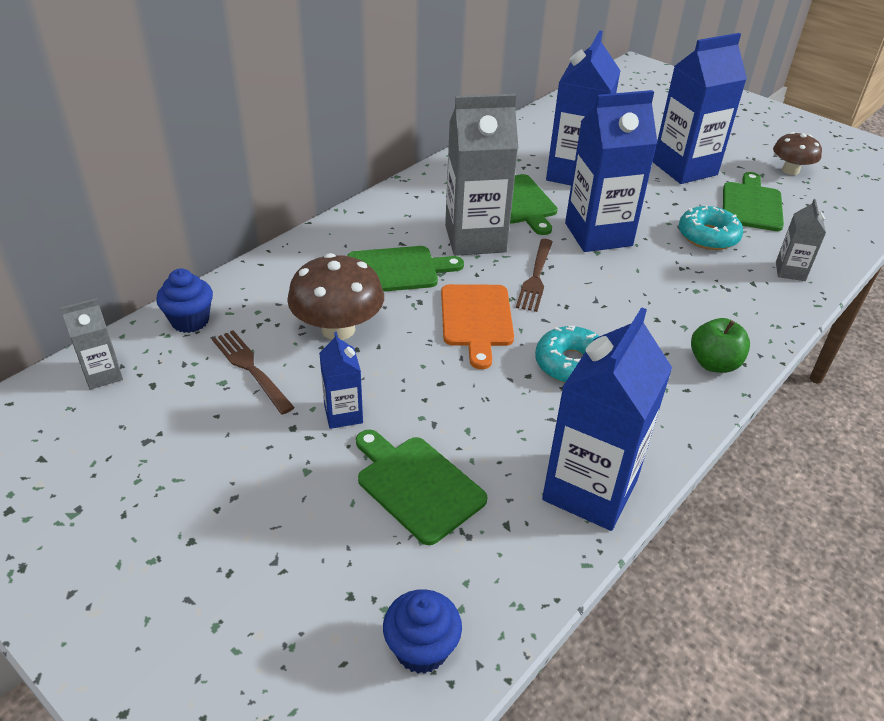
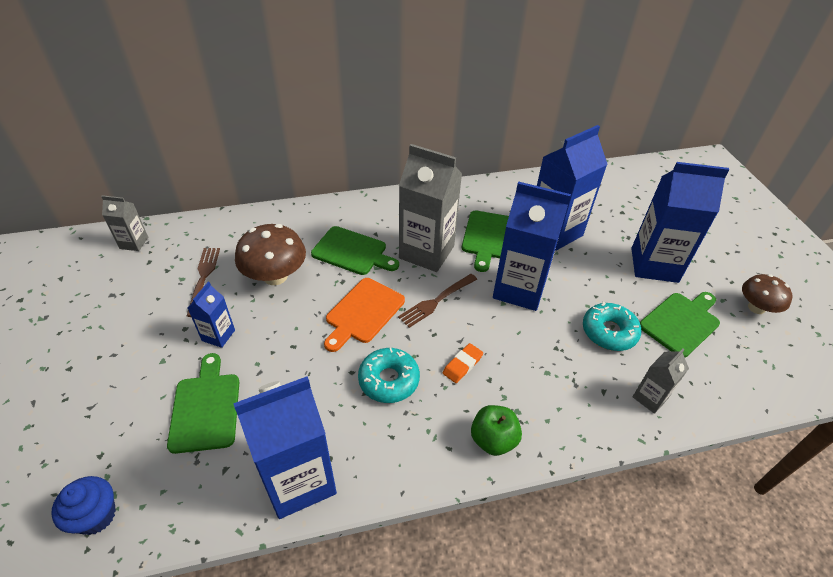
camera: 35 degrees right, 5 degrees up
(190, 321) = (206, 230): blue cupcake -> none
(621, 319) = (462, 365): none -> orange eraser

